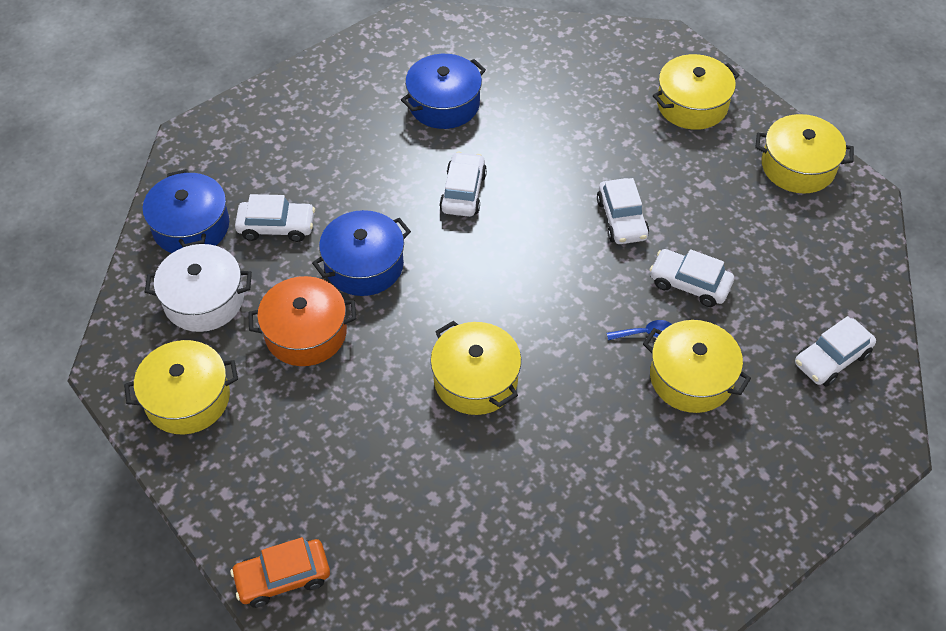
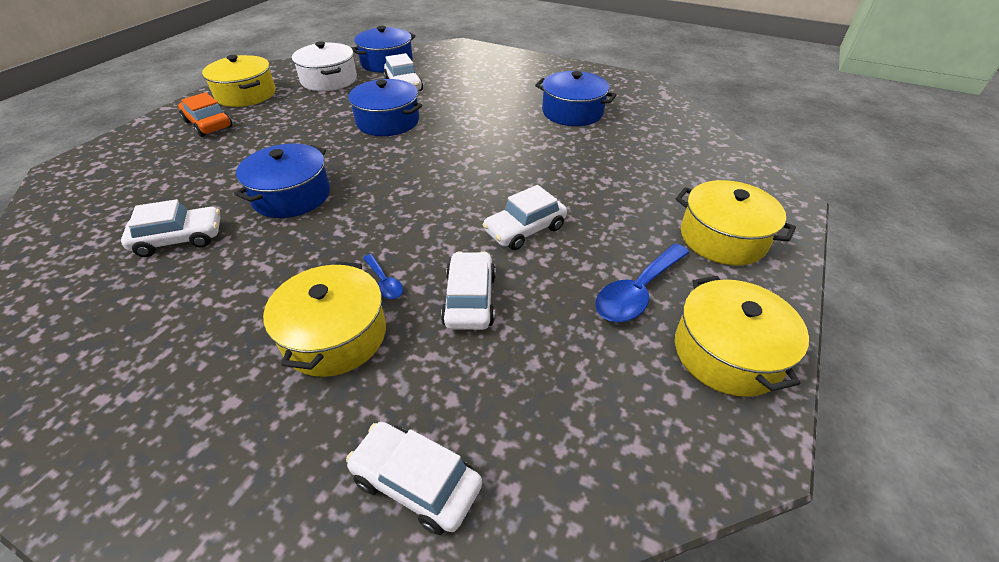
camera: 65 degrees right, 10 degrees down
(283, 577) = (90, 161): orange car -> orange car (208, 124)
(306, 333) = (314, 117): orange pot -> none
(463, 192) = (489, 141): white car -> white car (179, 239)
(475, 380) = (291, 195): yellow pot -> blue pot
(725, 183) = (637, 291): none -> blue spoon

